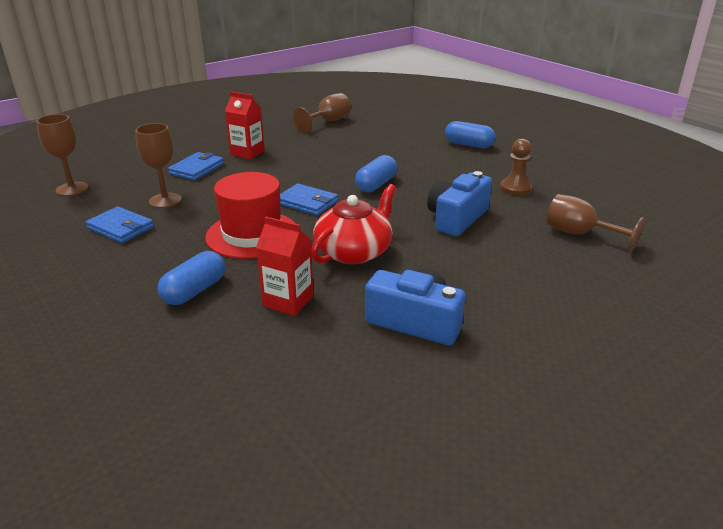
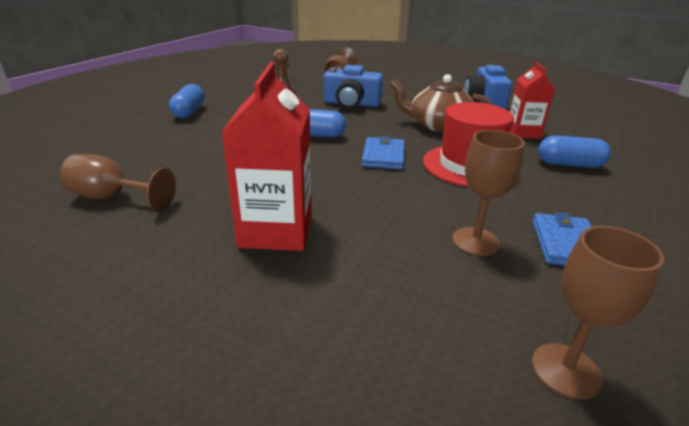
camera: 115 degrees left, 0 degrees up
(197, 169) = (365, 255): blue wallet -> none
(247, 153) = (276, 230): red carton -> red carton, size x1.55
(354, 251) = (438, 125): red teapot -> brown teapot

